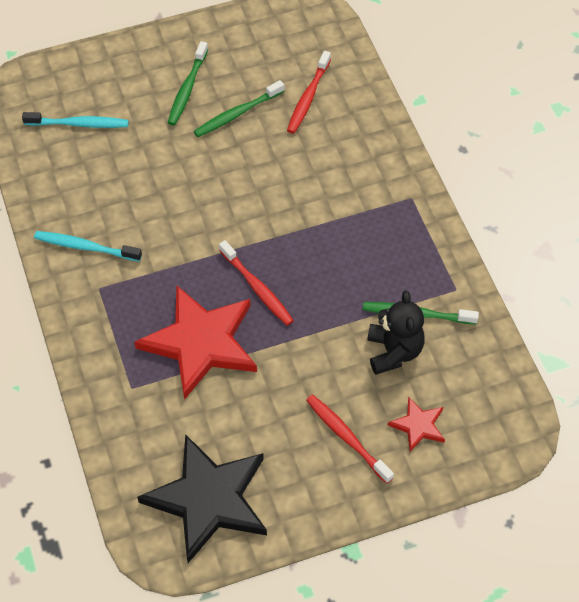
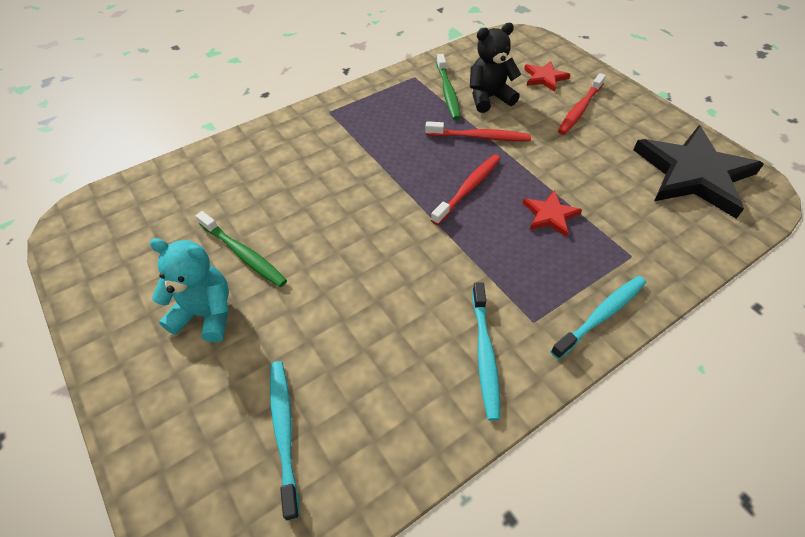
camera: 105 degrees left, 5 degrees down
(85, 336) = (601, 315): none -> turquoise toothbrush
(187, 88) = (206, 314): green toothbrush -> turquoise teddy bear
(200, 343) = (550, 215): red star -> red star, size x0.46
(308, 97) = (213, 199): red toothbrush -> red toothbrush (479, 137)

